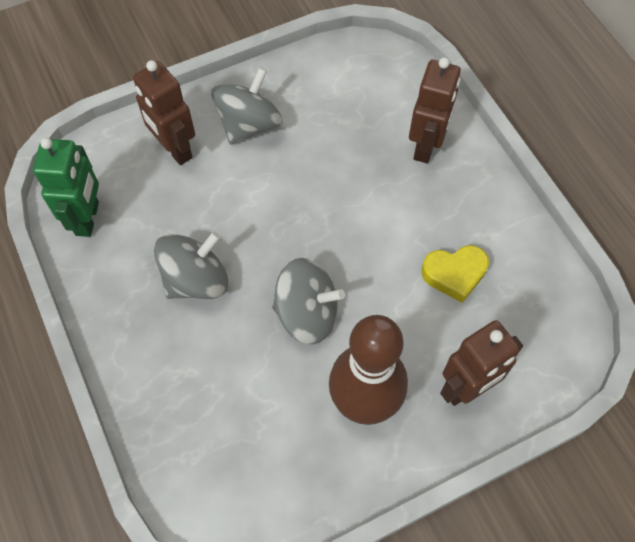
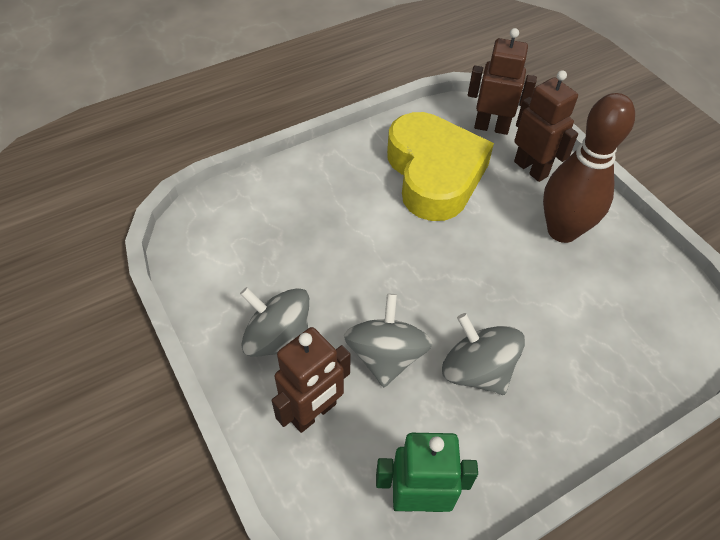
camera: 95 degrees left, 10 degrees down
(307, 314) = (492, 274): grey spinning top -> grey spinning top (386, 356)
(426, 146) = (305, 191): brown robot -> brown robot (491, 127)
(454, 274) = (434, 174): yellow heart -> yellow heart, size x2.17

